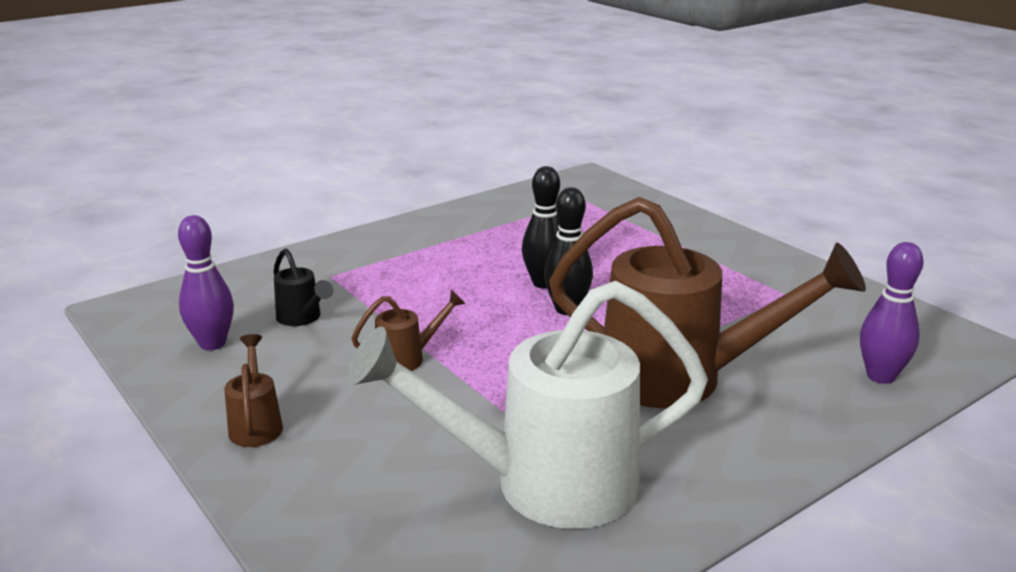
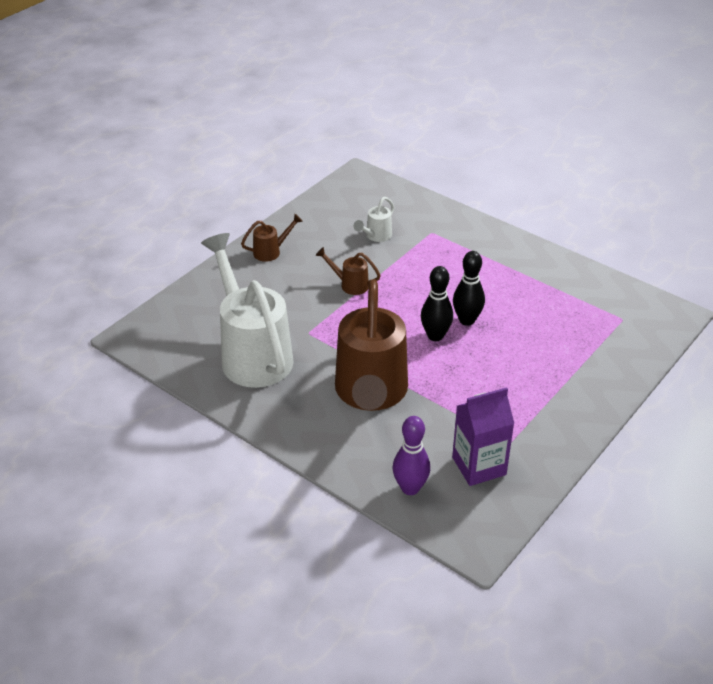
camera: 75 degrees right, 15 degrees up
(212, 343) = (337, 215): purple bowling pin -> none
(302, 318) = (376, 236): black watering can -> white watering can
(408, 358) = (349, 284): brown watering can -> brown watering can turned 150 degrees clockwise
(833, 321) = (479, 466): none -> purple carton

